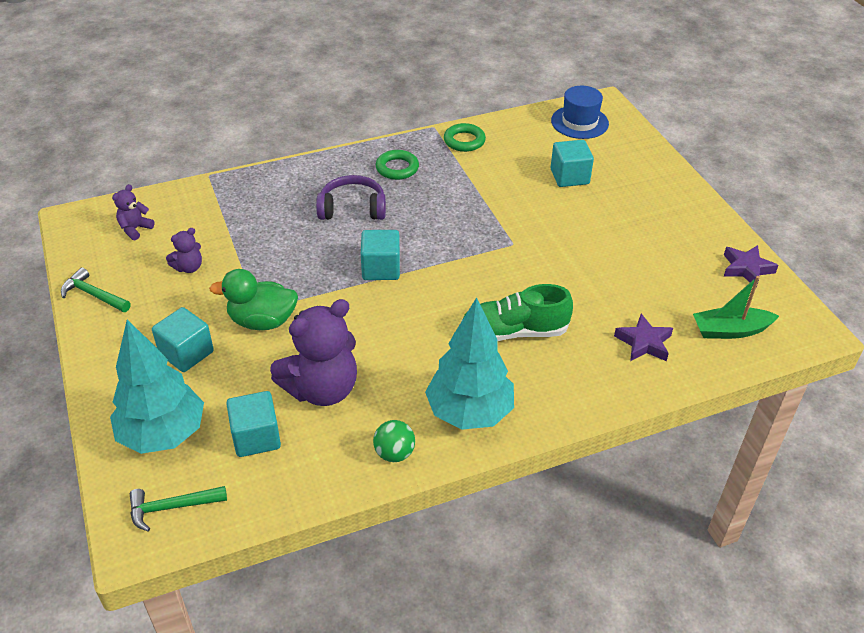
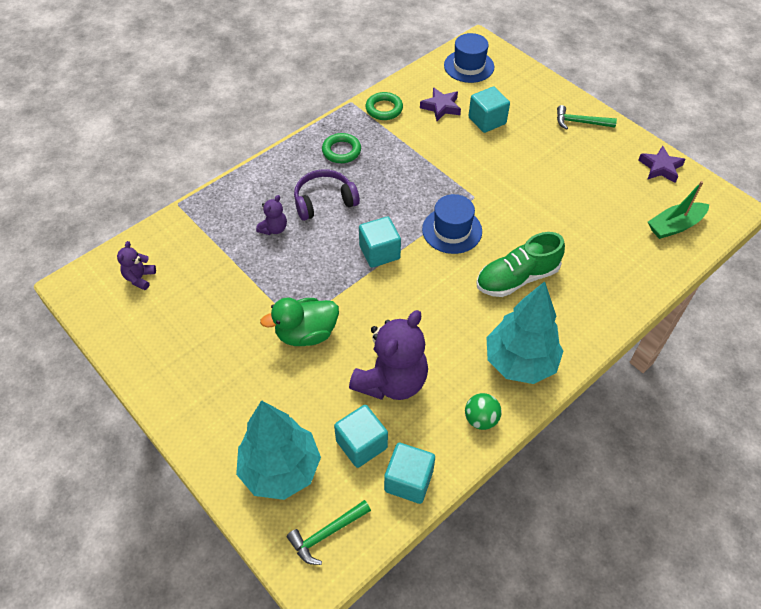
camera: 20 degrees left, 10 degrees up
(94, 295) = (139, 356): green hammer -> green hammer (580, 122)
(186, 353) = (257, 386): turquoise cube -> turquoise cube (408, 480)
(189, 267) = (211, 302): purple teddy bear -> purple teddy bear (274, 229)
(470, 268) = (452, 230): none -> blue hat
(644, 343) = (618, 256): purple star -> purple star (441, 107)

